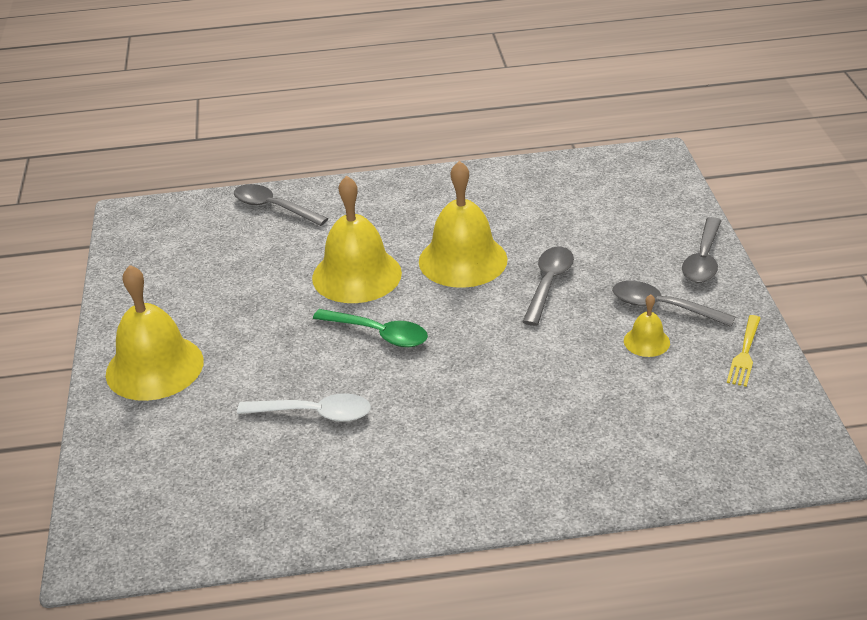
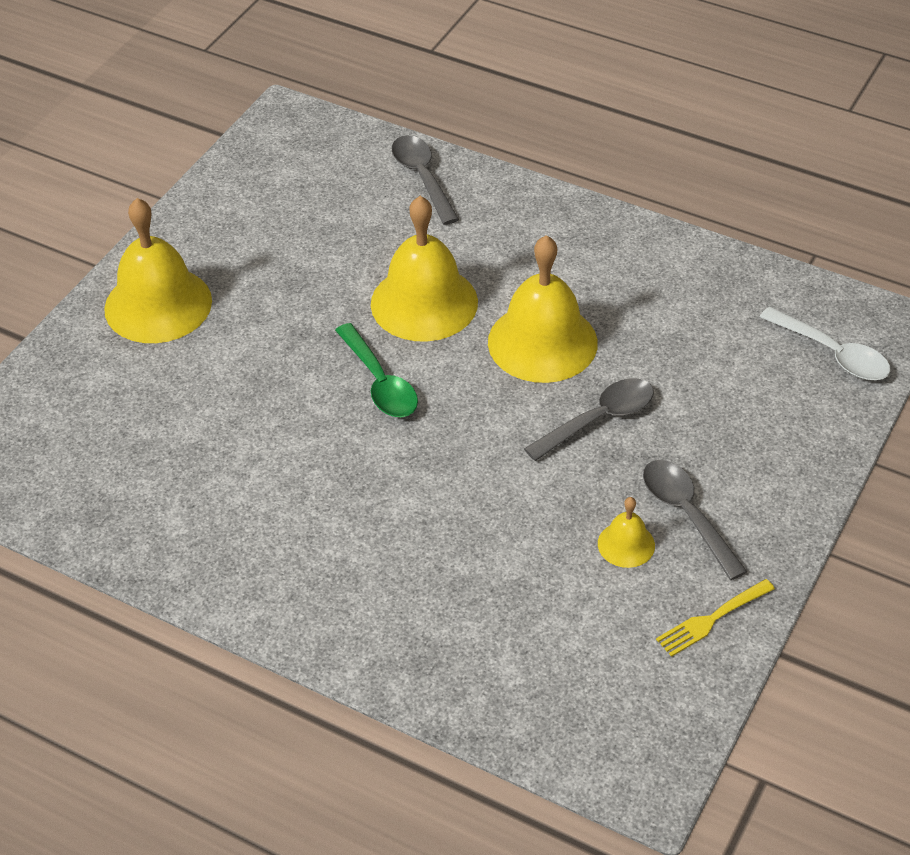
camera: 35 degrees right, 10 degrees up
(314, 413) = (243, 435): white spoon -> white spoon (832, 353)
(703, 259) = (794, 483): grey spoon -> none

